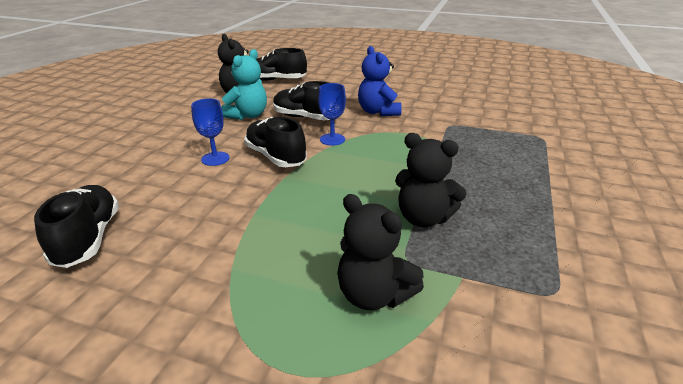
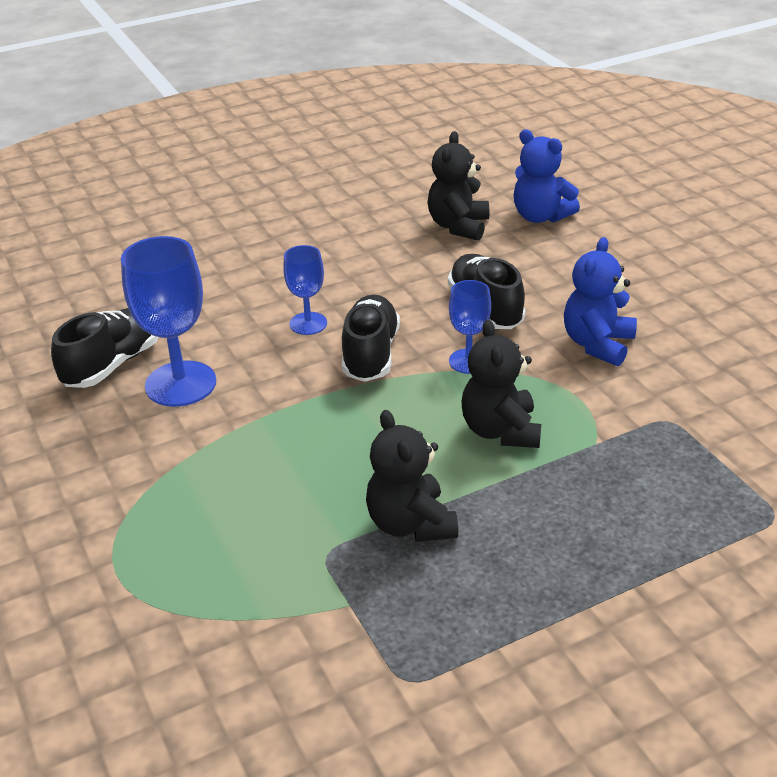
camera: 45 degrees right, 5 degrees up
(166, 224) = (180, 384): none -> blue goblet
(248, 115) = (421, 271): turquoise teddy bear -> none
(276, 80) = (540, 216): black shoe -> blue teddy bear
(374, 295) = (251, 563): black teddy bear -> black teddy bear (500, 431)

